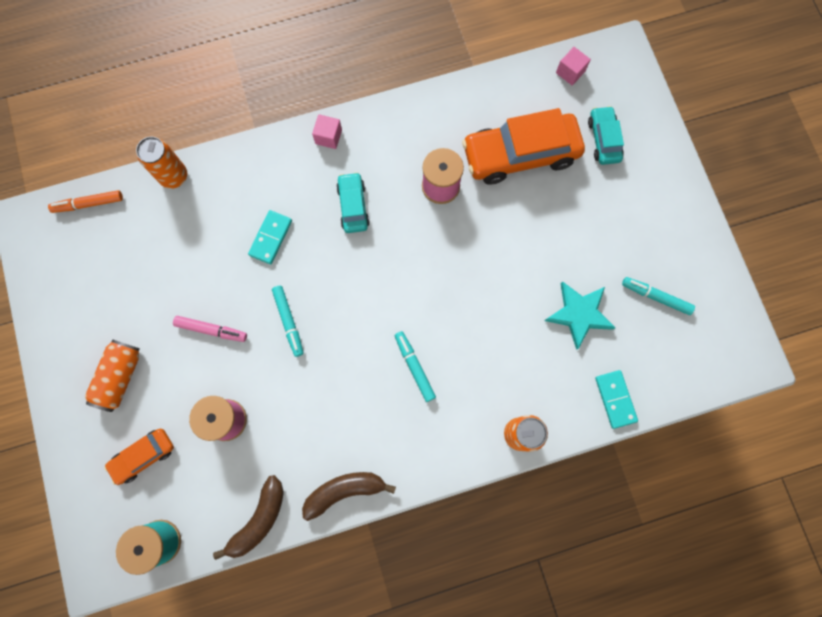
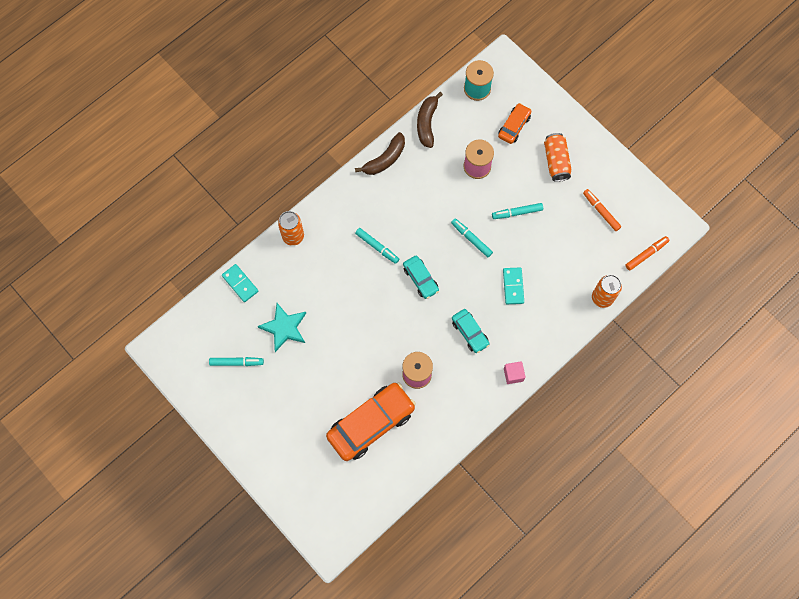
camera: 155 degrees right, 5 degrees down
(106, 282) = (601, 211): none -> orange marker
(211, 330) = (517, 212): pink marker -> turquoise marker
(570, 72) = (361, 508): pink cube -> none
(603, 139) = (315, 463): turquoise car -> turquoise car (420, 279)

